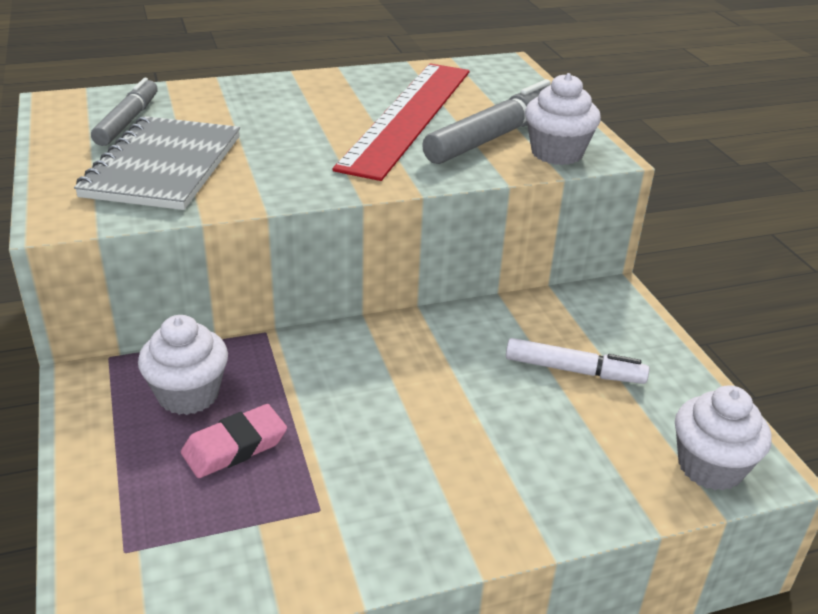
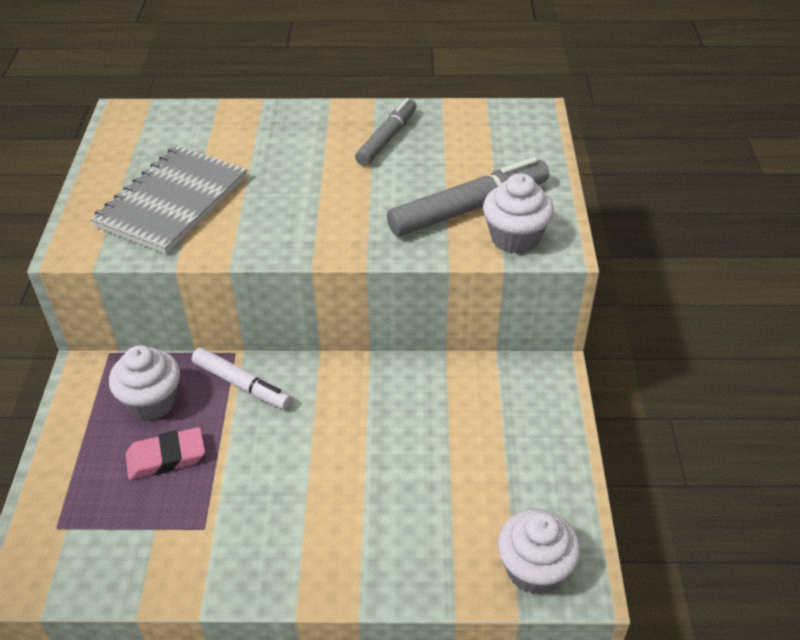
camera: 20 degrees right, 10 degrees up
(128, 121) = (167, 144): grey marker -> grey marker (387, 139)
(409, 117) = (404, 172): red ruler -> none
(574, 370) = (469, 446): white marker -> white marker (242, 384)

